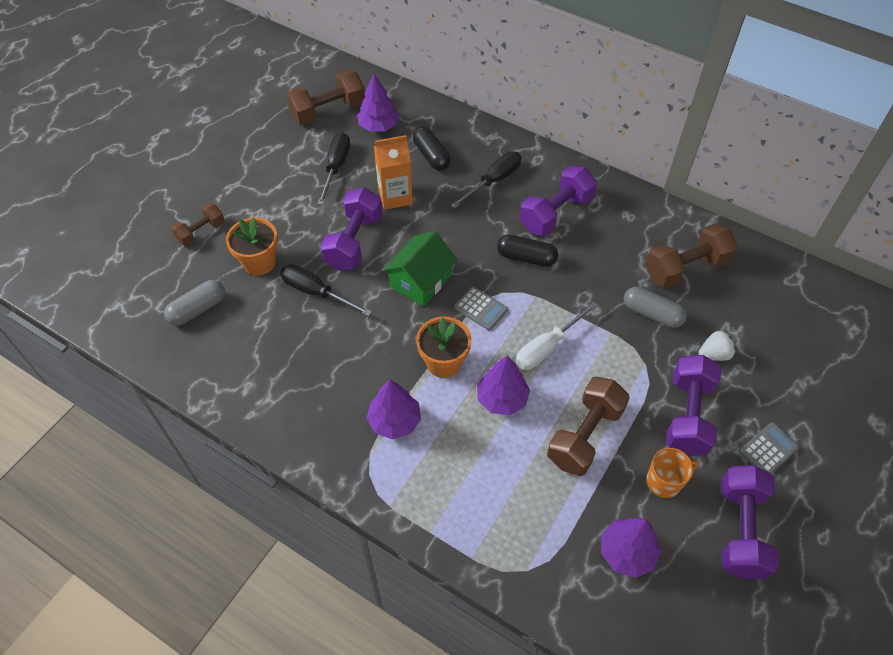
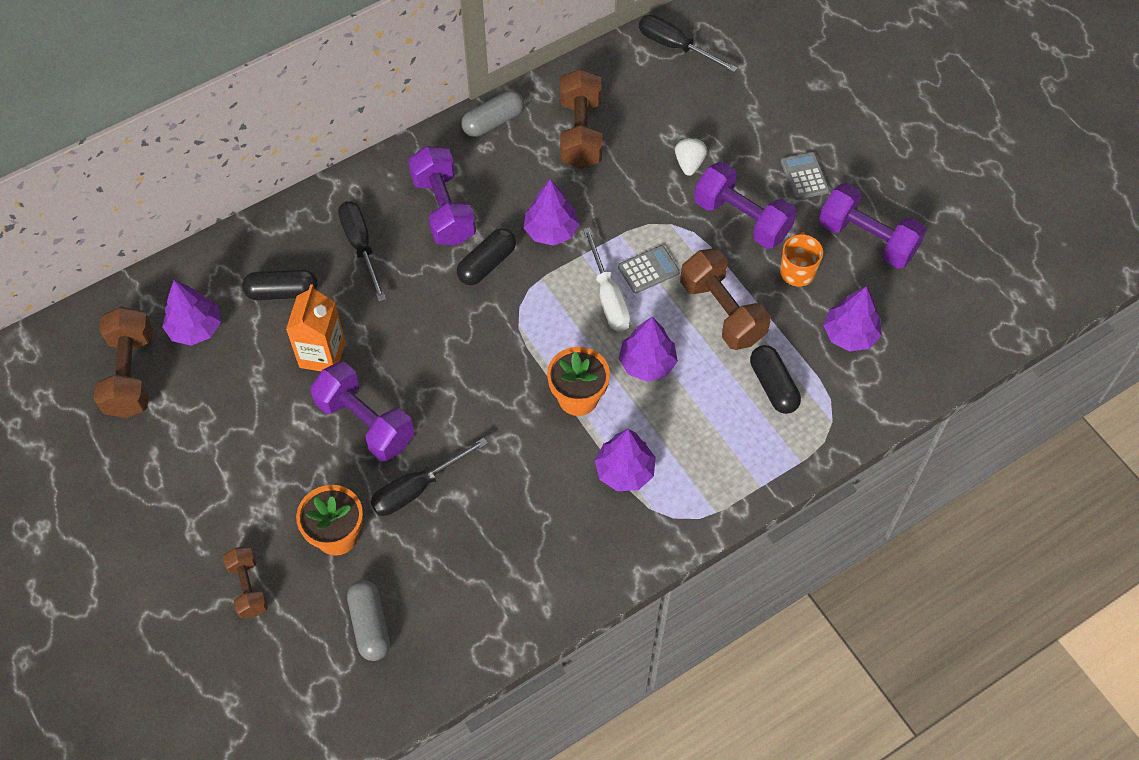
camera: 65 degrees left, 5 degrees up
(336, 167) = (235, 400): black screwdriver -> black screwdriver (675, 46)
(421, 281) = (461, 377): green house -> none
(480, 309) = (529, 335): grey calculator -> grey calculator (648, 270)
(535, 505) = (773, 386): none -> black capsule
(582, 285) = (551, 230): none -> purple tree
(652, 314) = (618, 189): grey capsule -> grey capsule (493, 122)

